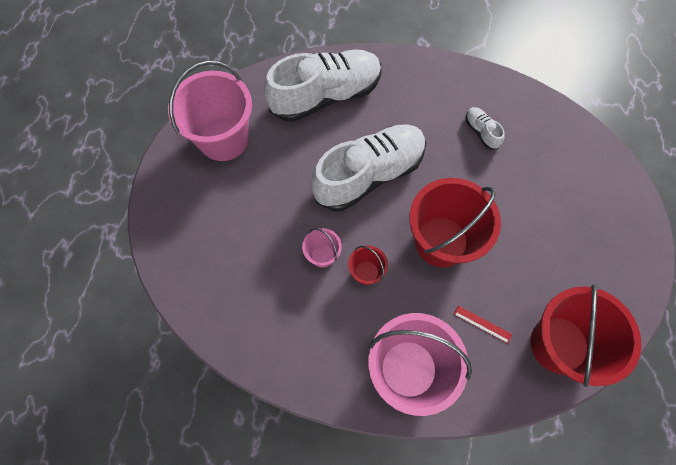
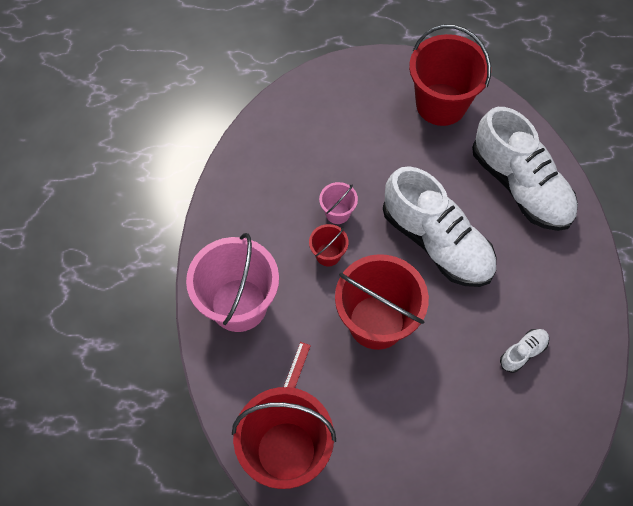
camera: 80 degrees right, 5 degrees down
(223, 139) = (441, 104): pink bucket -> red bucket

